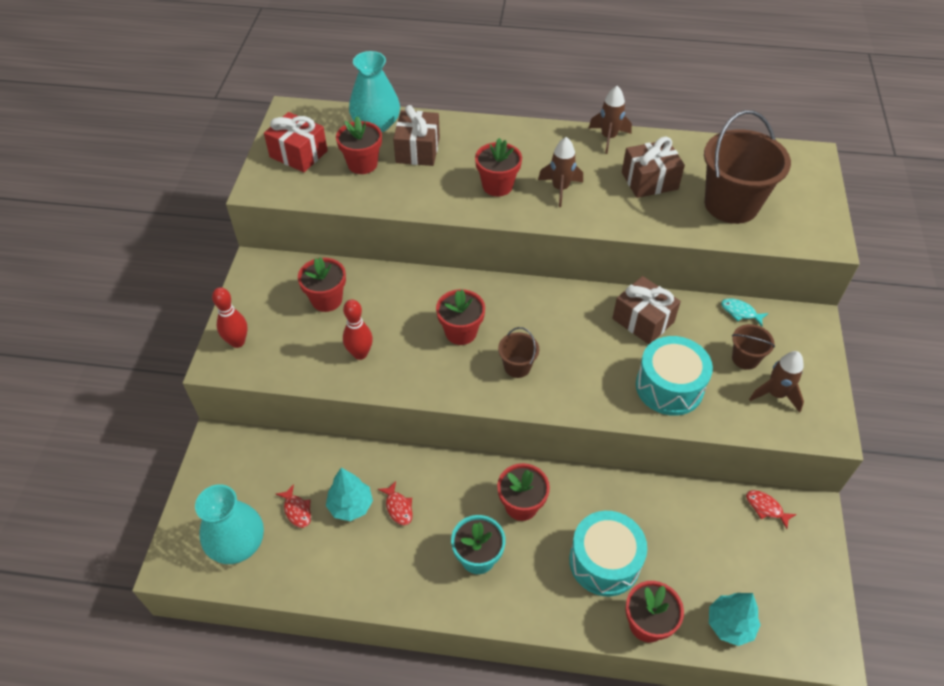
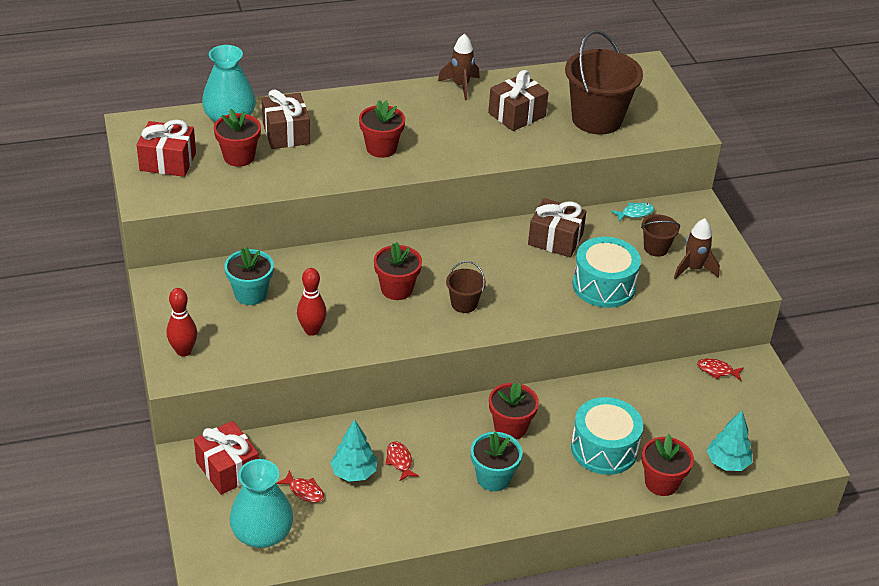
camera: 25 degrees left, 10 degrees down
(244, 463) = (228, 469): none -> red gift
(326, 300) = (250, 294): red flower pot -> turquoise flower pot
(398, 507) = (399, 461): red fish -> red fish turned 150 degrees counterclockwise
(560, 189) = (440, 138): brown rocket -> none
(740, 312) = (635, 213): turquoise fish -> turquoise fish turned 150 degrees clockwise

